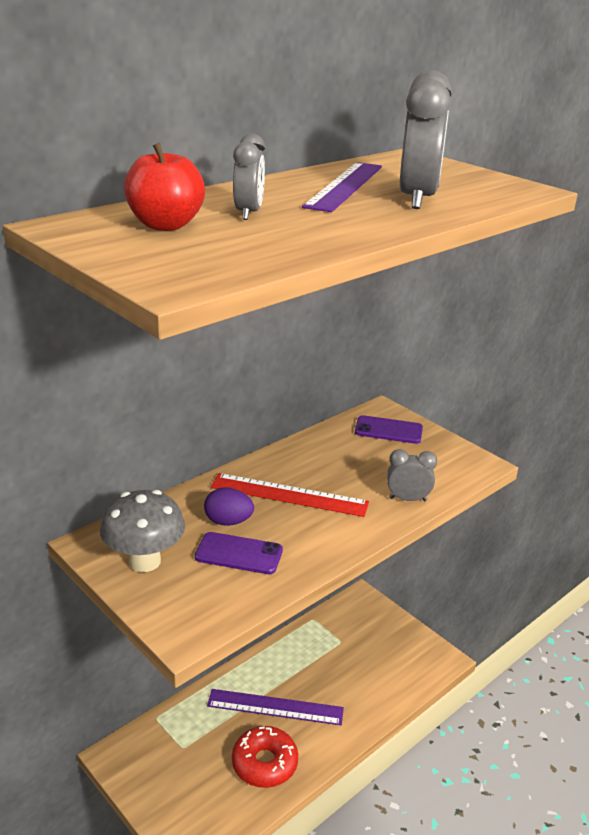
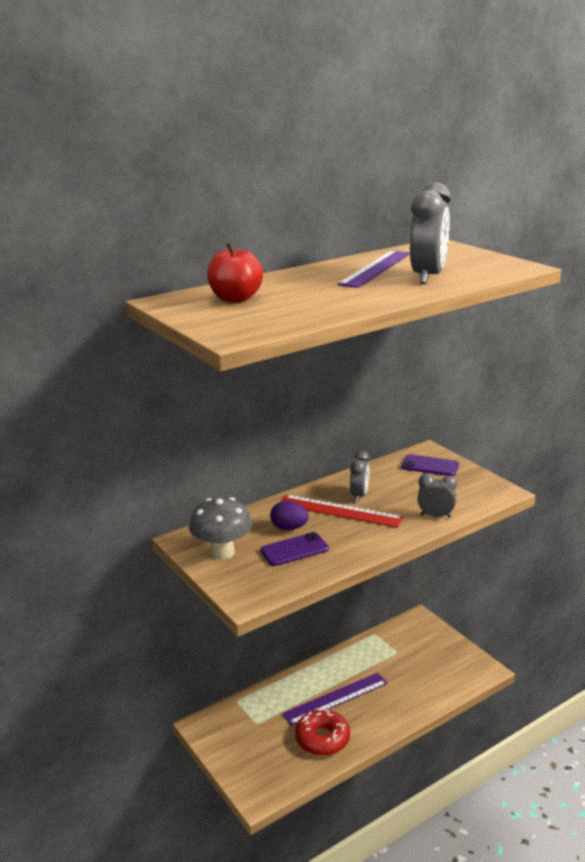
camera: 10 degrees right, 5 degrees down
(239, 554) = (294, 550): purple phone -> purple phone turned 45 degrees counterclockwise
(248, 213) = (297, 290): grey clock -> grey clock (359, 496)
(275, 707) = (335, 698): purple ruler -> purple ruler turned 45 degrees counterclockwise

